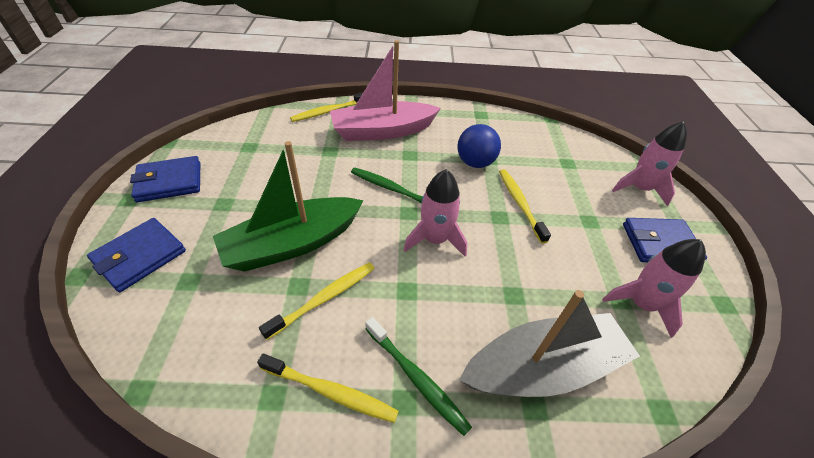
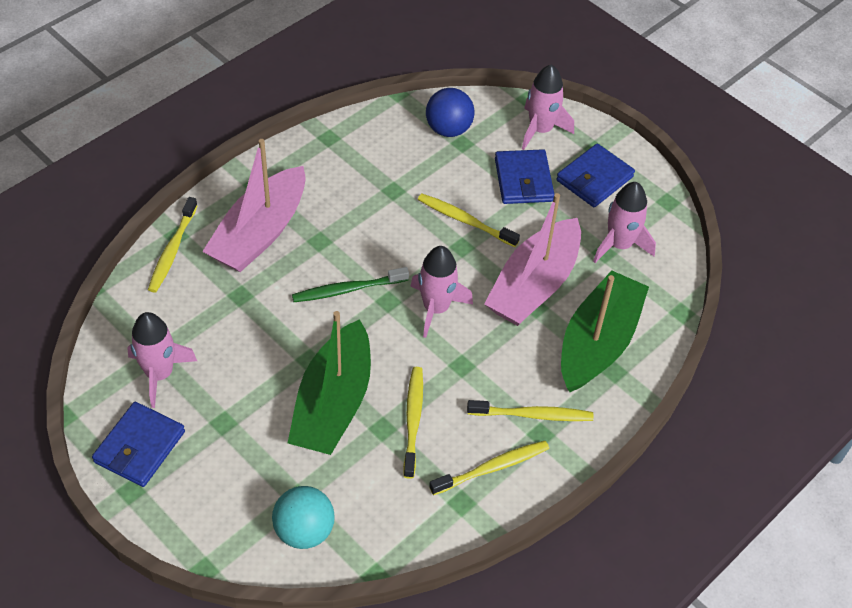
camera: 45 degrees left, 5 degrees up
(140, 256) = (228, 516): blue wallet -> blue wallet (523, 180)
(156, 308) = (304, 531): none -> turquoise ball
(235, 157) = (159, 374): none -> pink rocket
(416, 378) = (532, 415): green toothbrush -> yellow toothbrush
(475, 163) = (386, 204): blue ball -> blue ball (448, 129)
(529, 279) = (534, 285): none -> pink boat
(543, 367) = (598, 342): grey boat -> green boat

